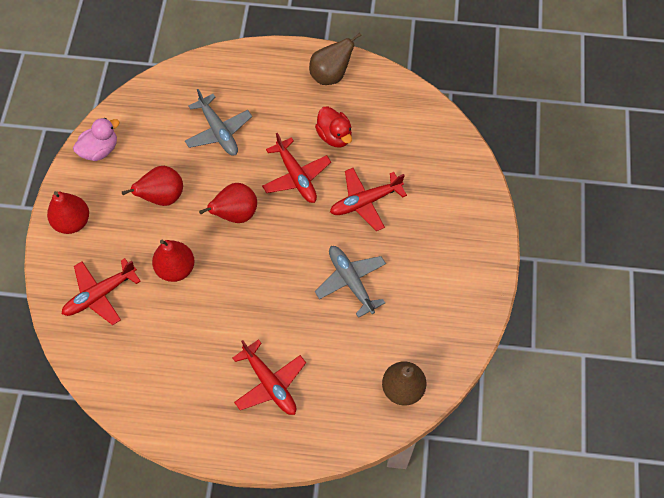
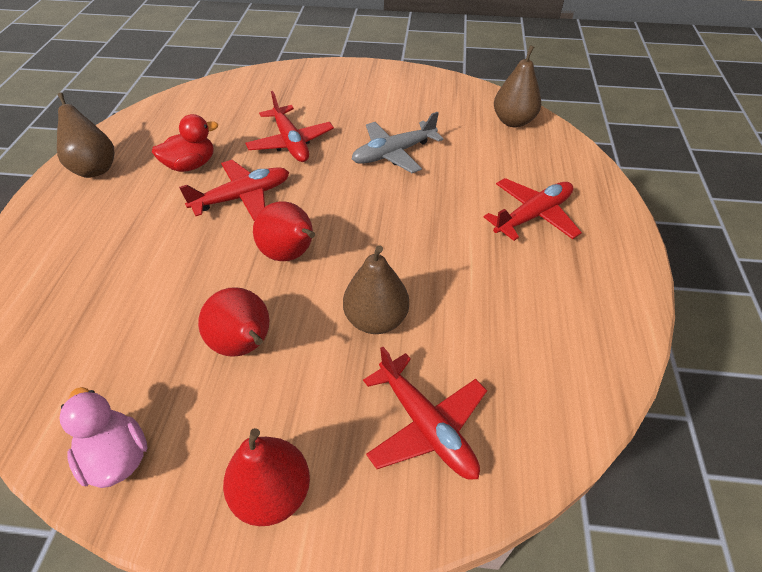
camera: 90 degrees left, 15 degrees down
(176, 268) = (376, 319): red pear -> brown pear
(218, 131) = (141, 278): grey plane -> none

